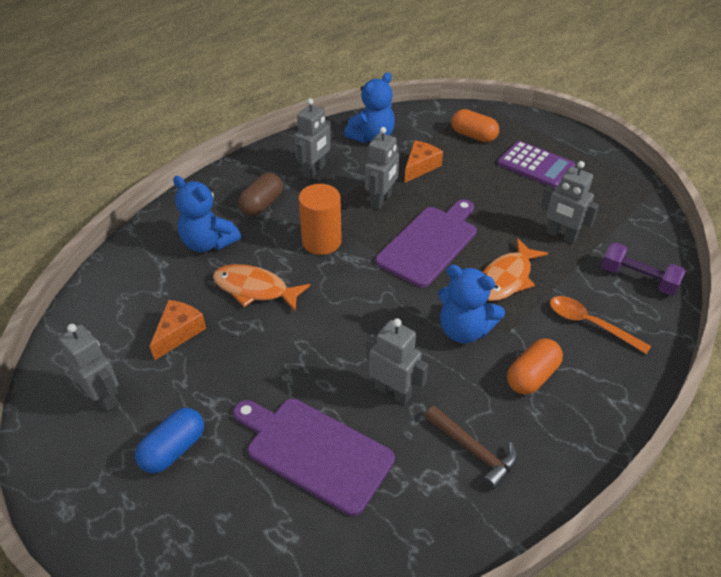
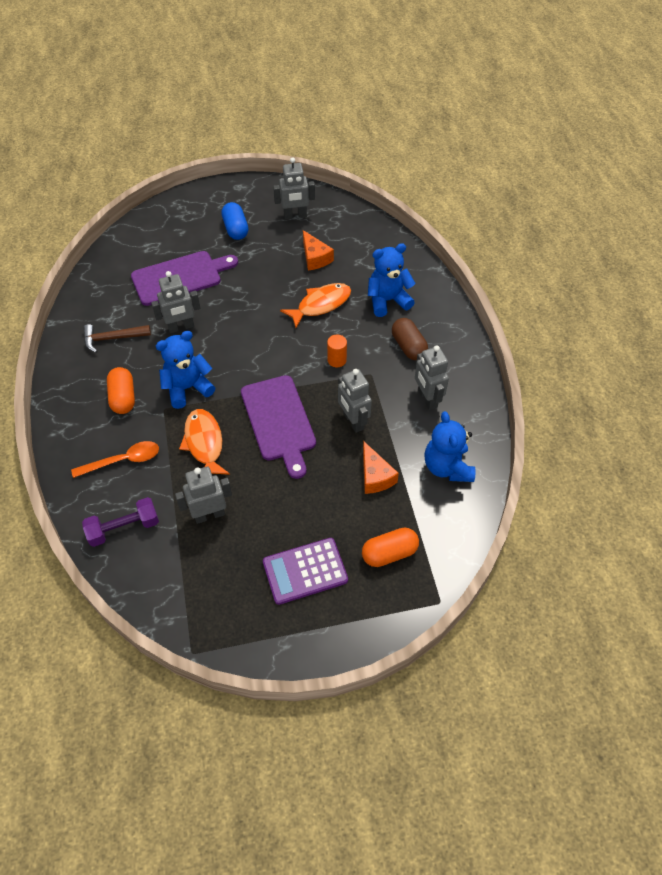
camera: 125 degrees right, 10 degrees up
(321, 241) = (337, 360): orange cylinder -> orange cylinder, size x0.57

